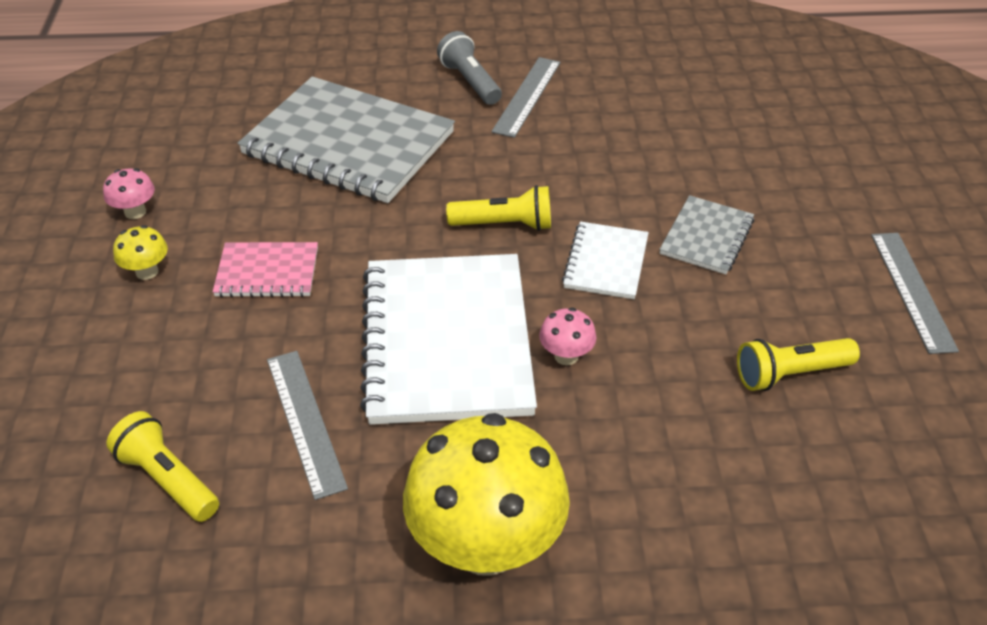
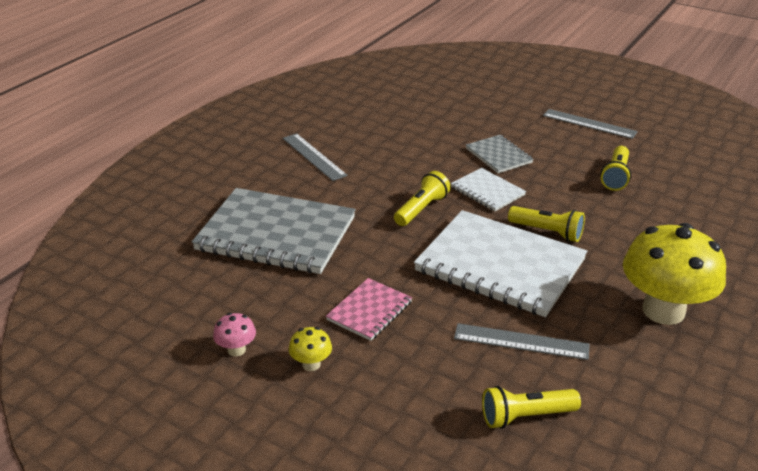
camera: 55 degrees left, 10 degrees down
(348, 143) = (276, 234): grey notebook -> grey notebook turned 45 degrees clockwise
(470, 81) = (273, 168): grey flashlight -> none
(566, 356) = (547, 232): pink mushroom -> yellow flashlight

